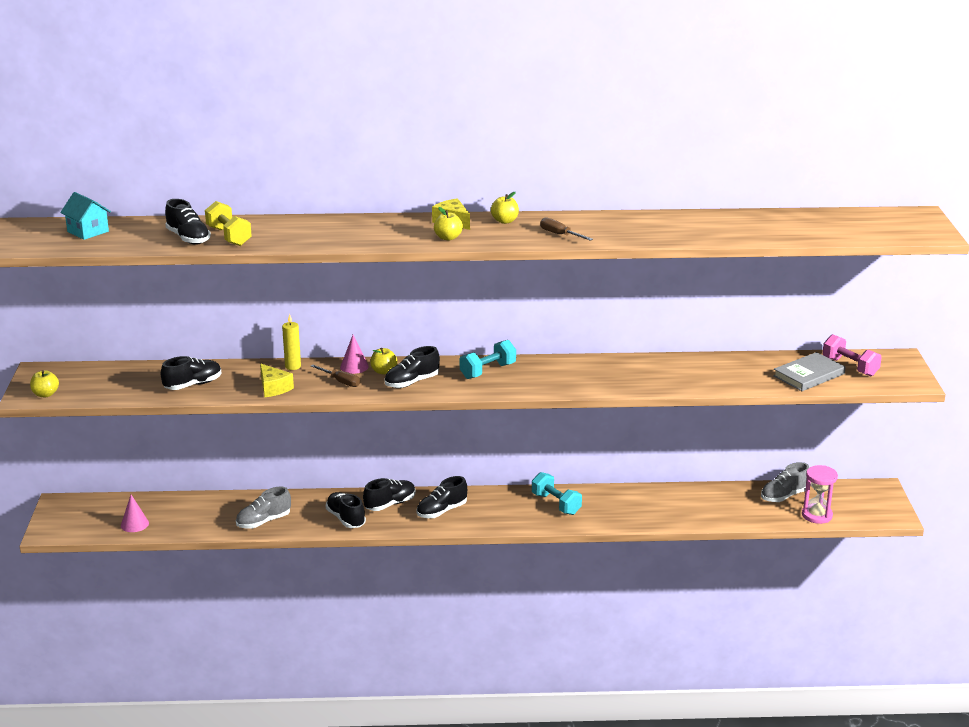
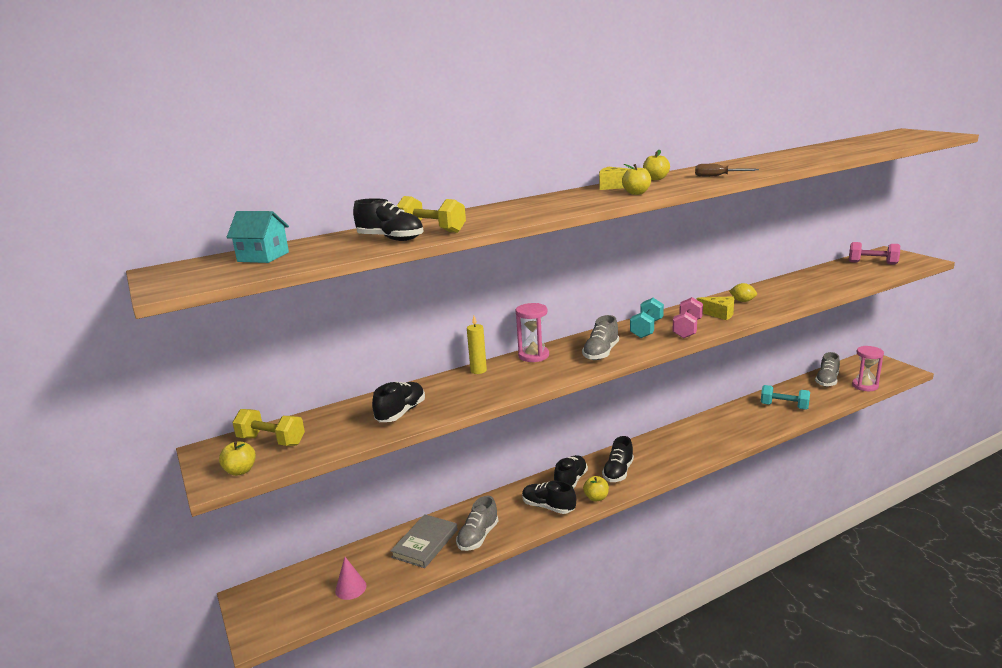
camera: 25 degrees left, 5 degrees down
(84, 377) = (271, 441): none -> yellow dumbbell
(273, 388) = (485, 392): yellow cheese -> yellow cheese (719, 314)
(341, 382) = (539, 369): brown screwdriver -> none
(354, 366) = (533, 356): pink cone -> pink hourglass
(383, 371) = (564, 352): yellow apple -> yellow apple (596, 498)
(412, 382) = (601, 353): black shoe -> grey shoe
(523, 383) = (687, 329): none -> pink dumbbell
(556, 504) = (694, 436): turquoise dumbbell -> turquoise dumbbell (784, 406)
(626, 369) = (742, 301): none -> yellow lemon
(809, 375) = (860, 273): grey book -> grey book (425, 543)

